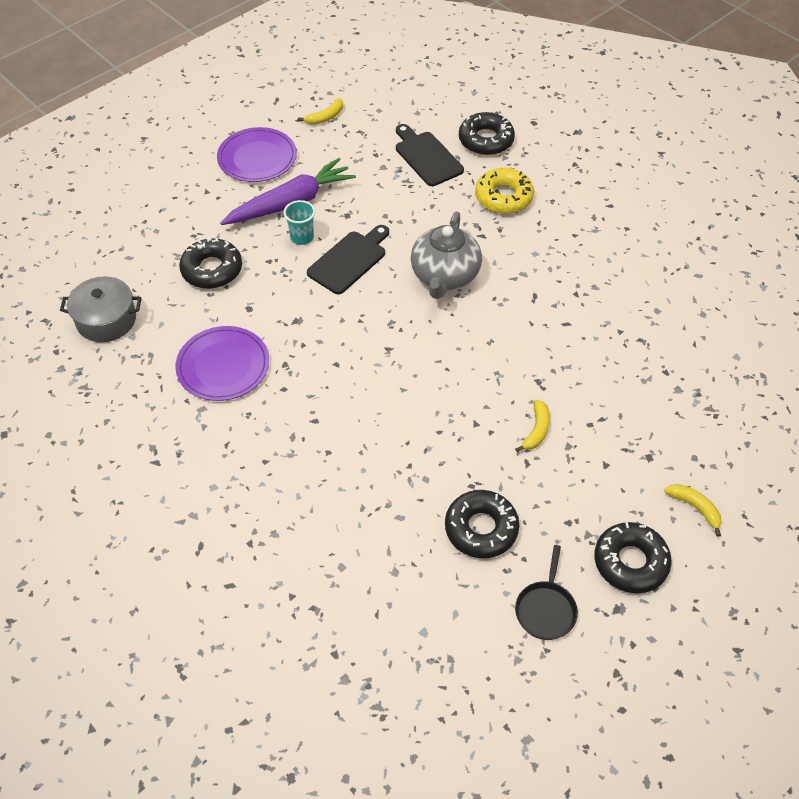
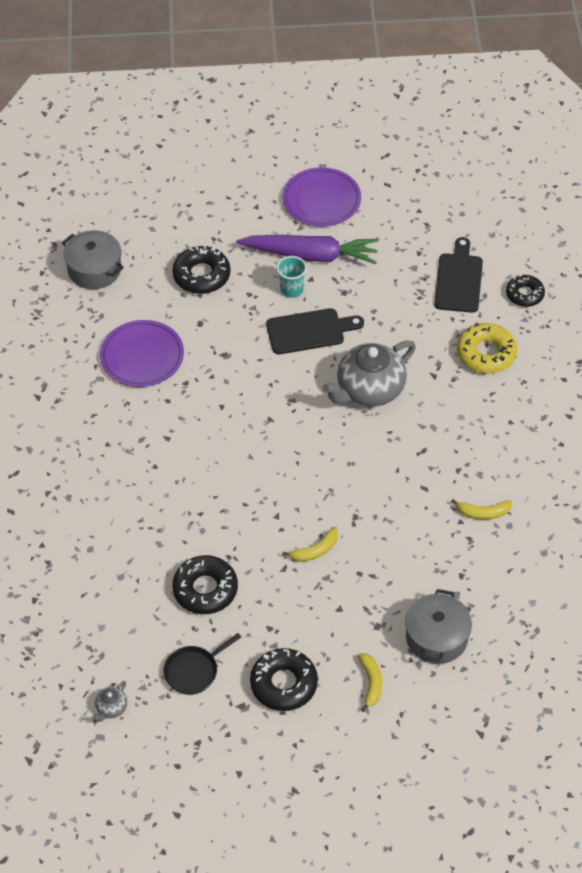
camera: 40 degrees right, 0 degrees up
(325, 117) = (411, 194): yellow banana -> yellow banana (483, 513)
(486, 140) = (524, 294): black donut -> black donut, size x0.66
(510, 703) = (111, 708): none -> grey teapot
(701, 433) = (436, 637): none -> grey pot

